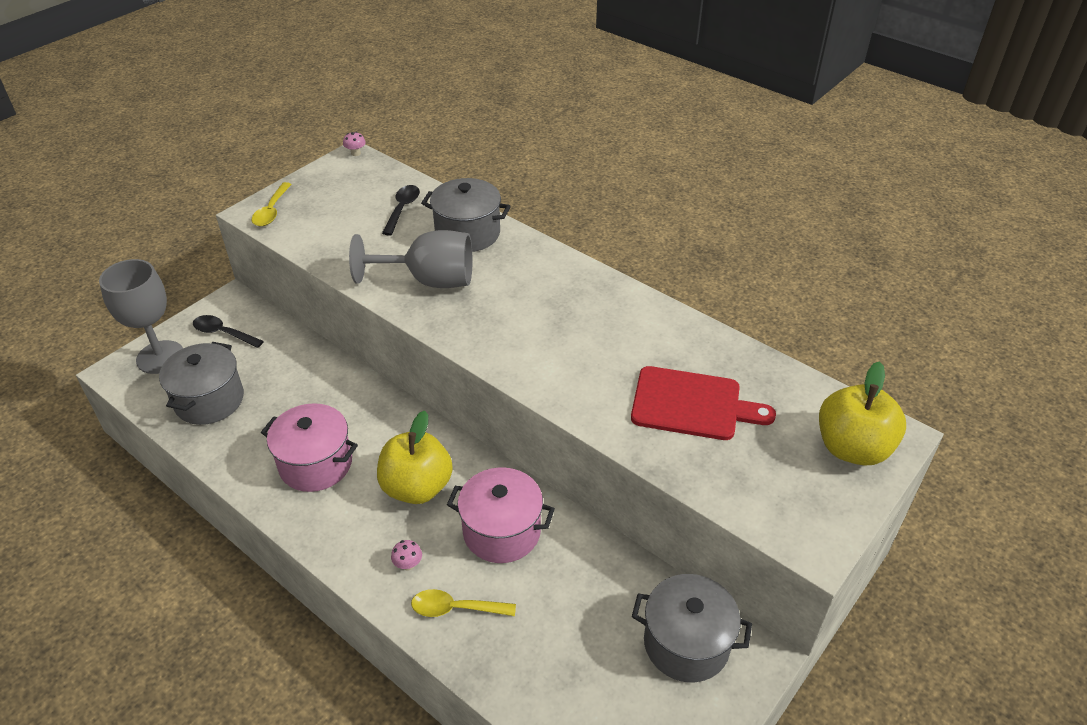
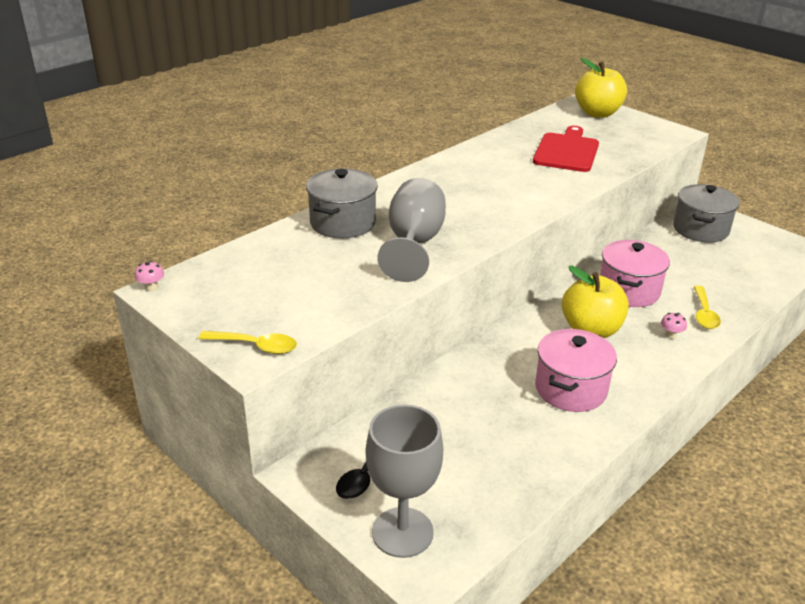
camera: 85 degrees left, 10 degrees down
(209, 400) = (483, 475): grey pot -> none
(402, 209) = (287, 257): black spoon -> none

